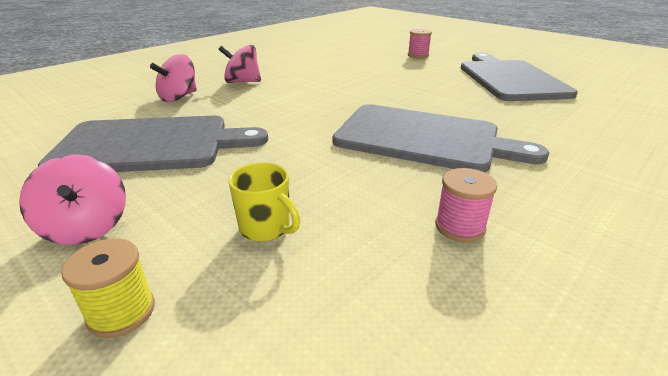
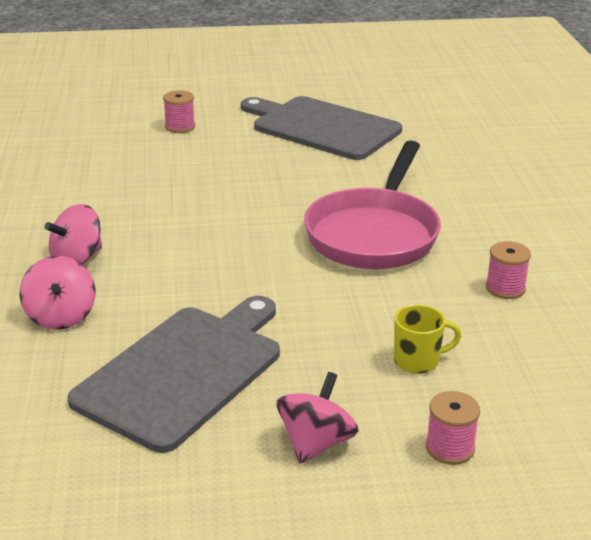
camera: 50 degrees left, 0 degrees up
(86, 227) = (316, 443): pink spinning top -> pink spinning top turned 75 degrees counterclockwise
(121, 312) = (450, 448): yellow spool -> pink spool
(424, 138) = (374, 234): grey cutting board -> pink pan

